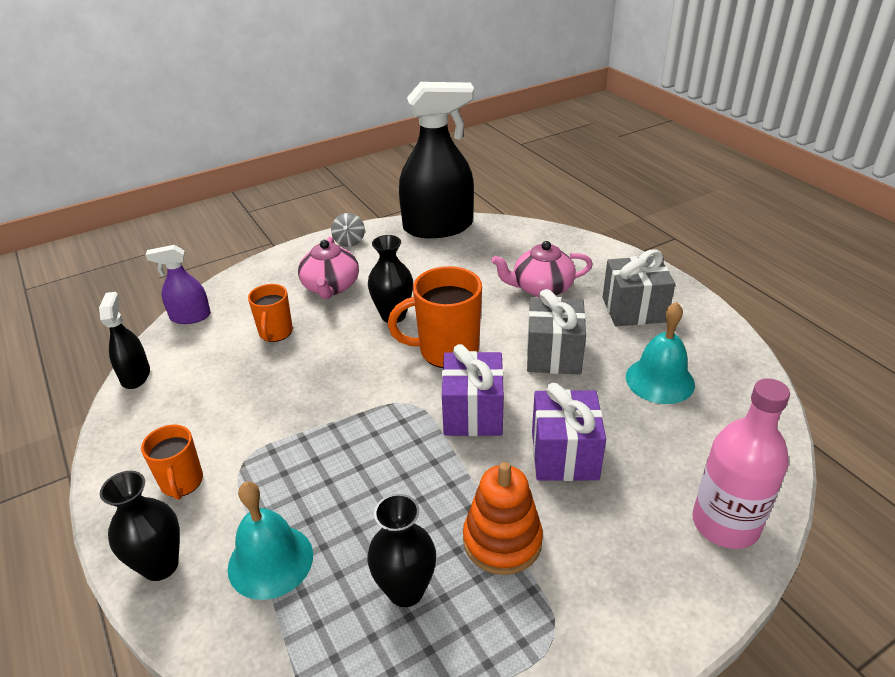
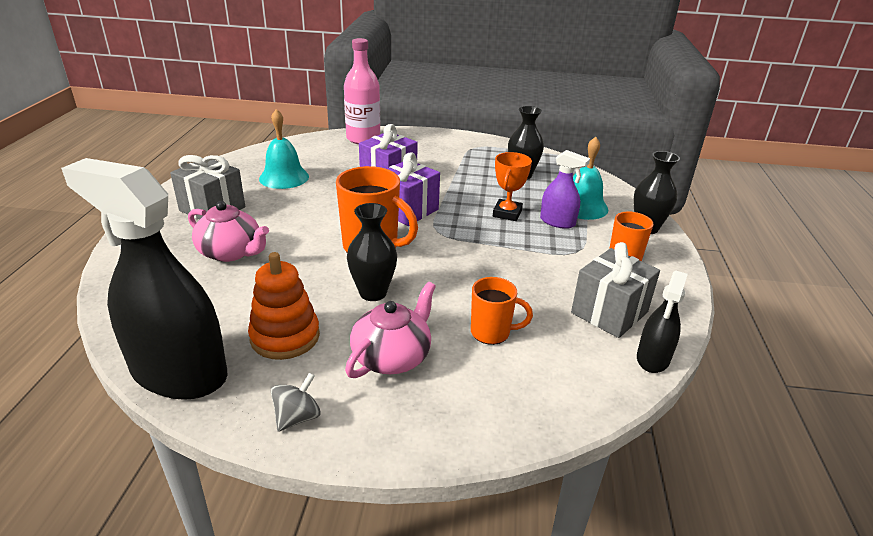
camera: 145 degrees left, 5 degrees down
(190, 317) = (573, 405): purple spray bottle -> purple spray bottle (557, 222)
(275, 333) = (491, 333): orange mug -> orange mug turned 60 degrees clockwise
(361, 479) = (507, 213): none -> orange trophy
(502, 541) = (461, 169): orange stacking toy -> orange stacking toy (285, 337)
(554, 355) = (311, 212): grey gift -> grey gift (609, 312)

